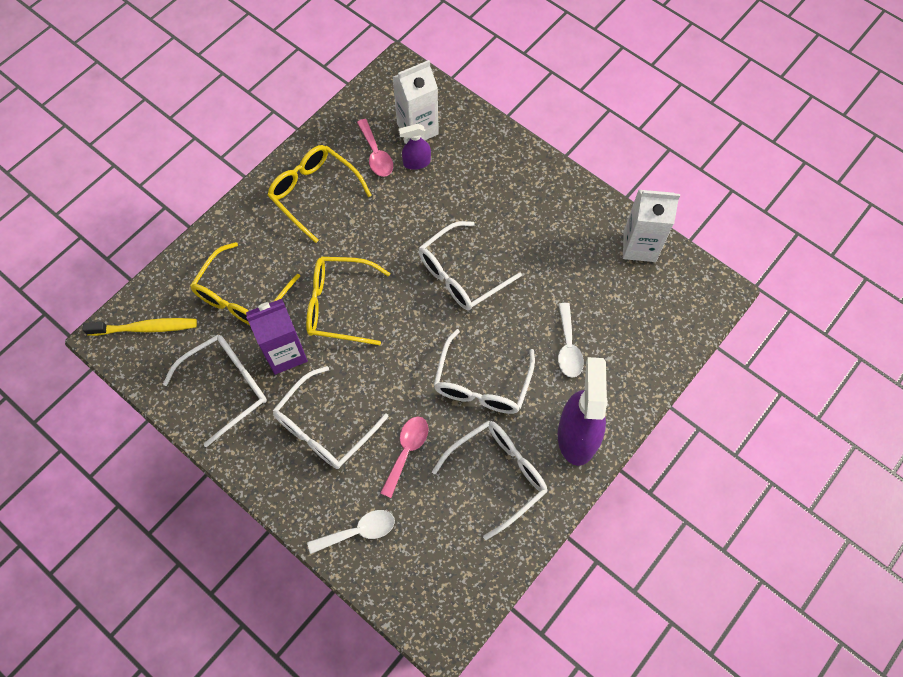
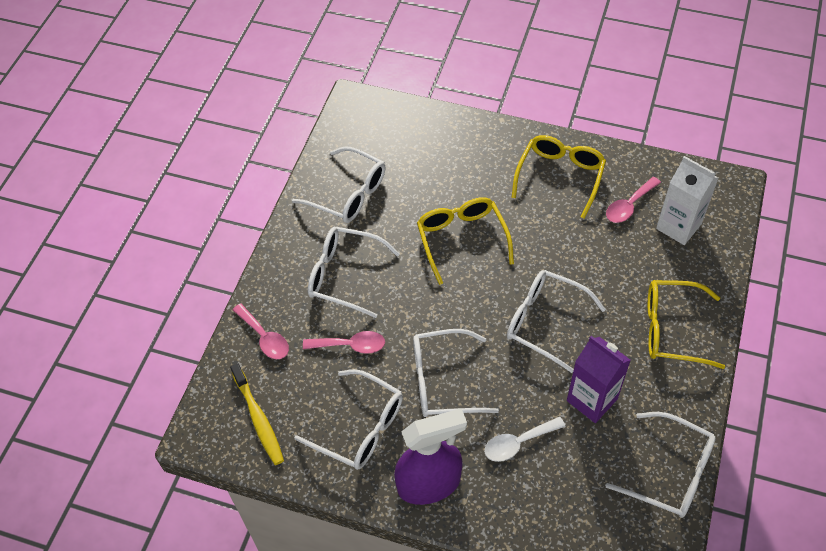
camera: 70 degrees right, 10 degrees down
(145, 328) = (373, 120): yellow toothbrush -> yellow toothbrush (258, 418)
(242, 296) = (433, 169): yellow glasses -> yellow glasses (672, 329)
(285, 353) = (397, 220): purple carton -> purple carton (592, 400)
(358, 531) = (264, 337): white spoon -> pink spoon
(416, 162) = (641, 240): purple spray bottle -> none
(639, 246) = (670, 472): white carton -> white glasses

